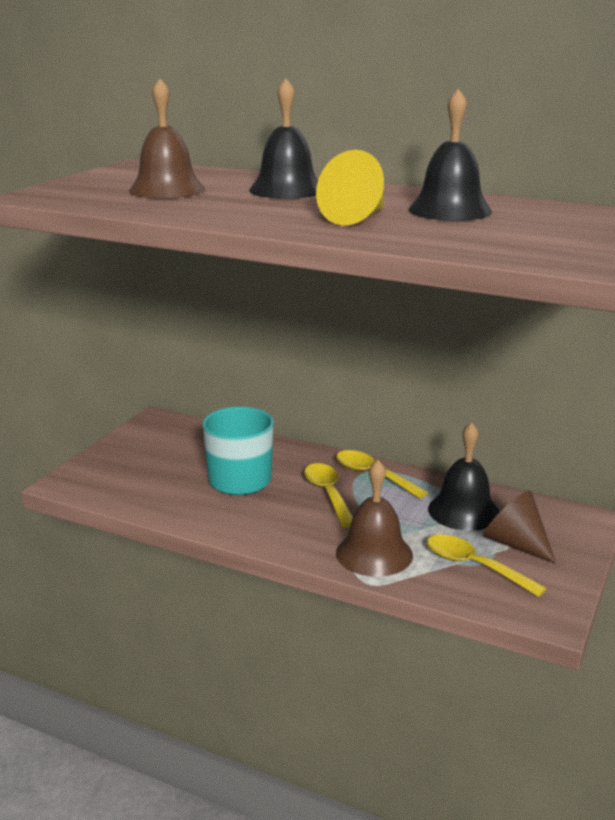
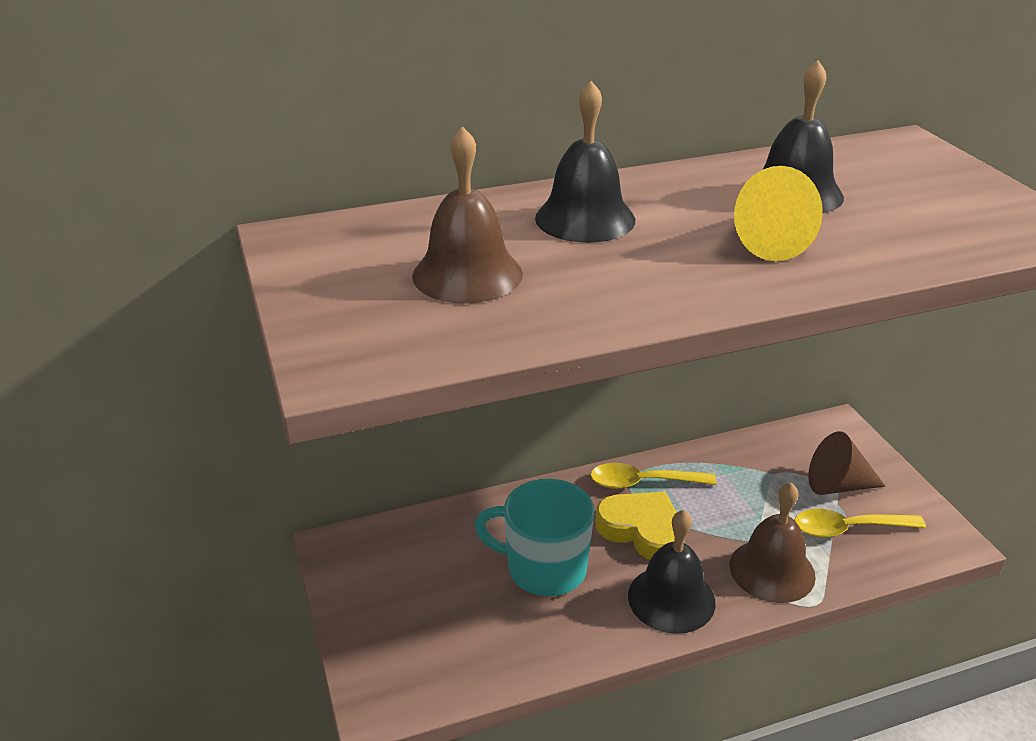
camera: 45 degrees left, 10 degrees up
(328, 494) = (642, 530): yellow spoon -> yellow heart
(463, 511) = (760, 476): black bell -> black bell (671, 598)

